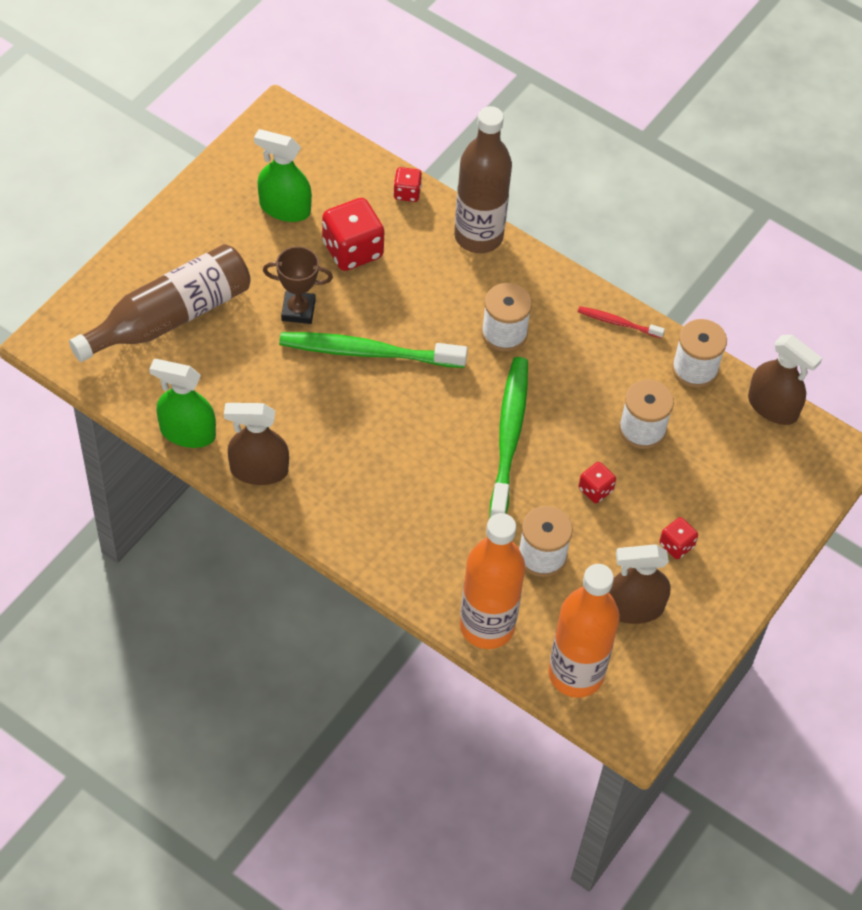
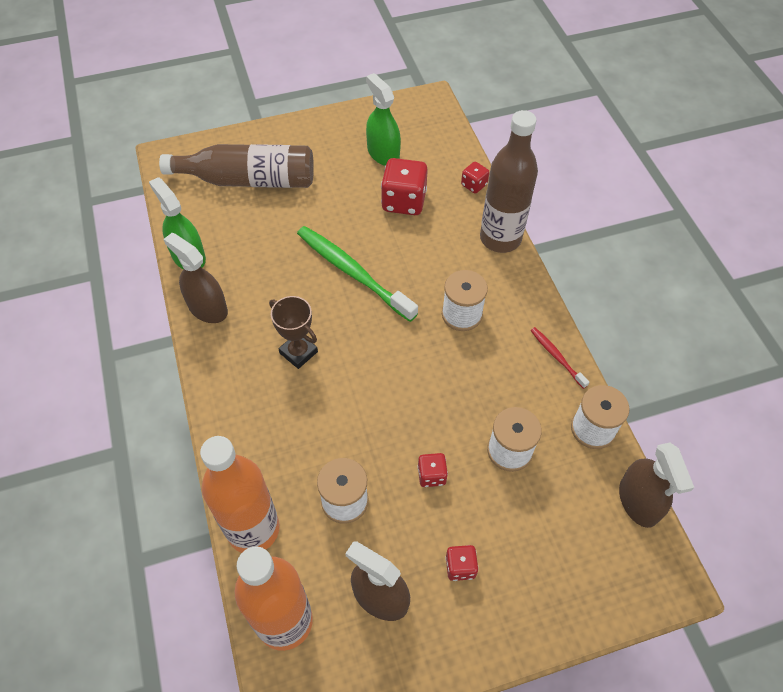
camera: 40 degrees right, 0 degrees up
(298, 310) = (332, 220): brown trophy -> brown trophy (298, 352)
(509, 437) = (399, 392): green toothbrush -> none

